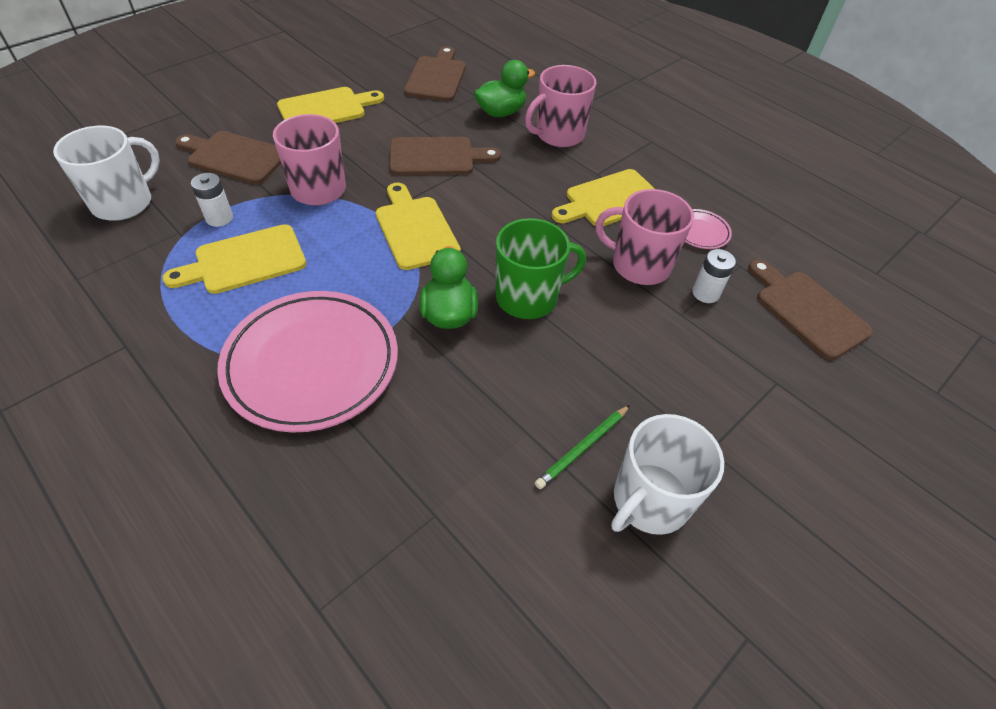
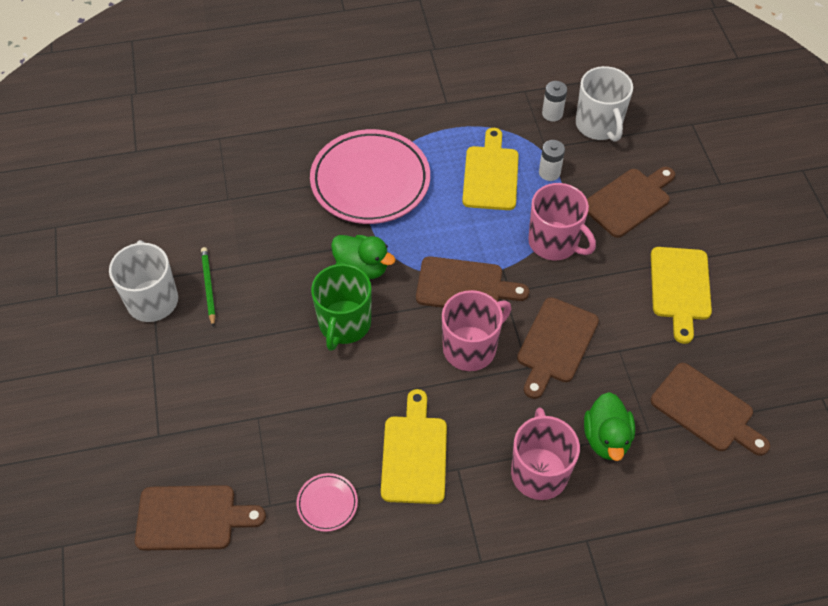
camera: 125 degrees right, 5 degrees up
(415, 229) = (464, 286): yellow cutting board -> brown cutting board
(639, 265) = (324, 423): pink mug -> pink mug (470, 348)
(705, 293) = (263, 452): white battery -> white battery (552, 114)

